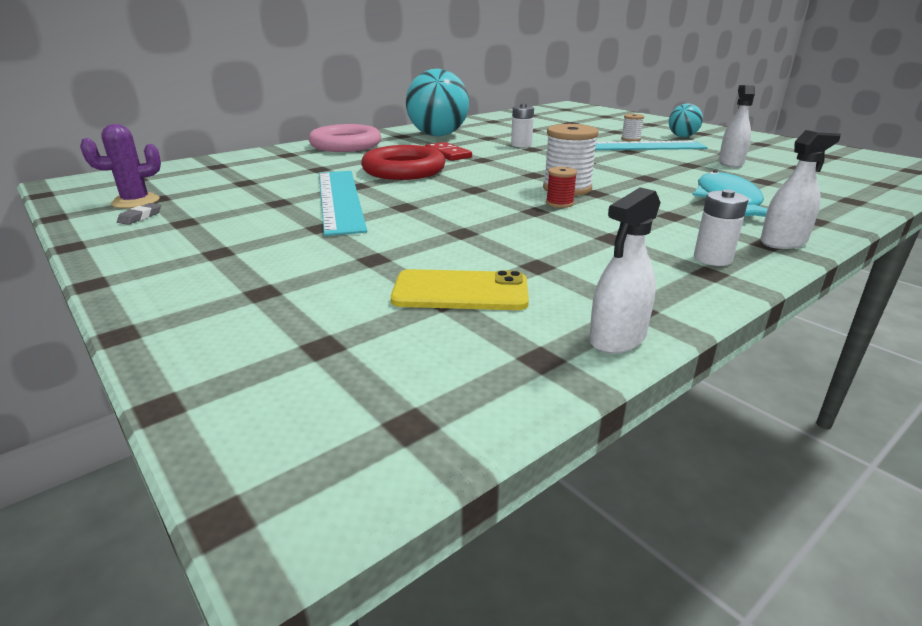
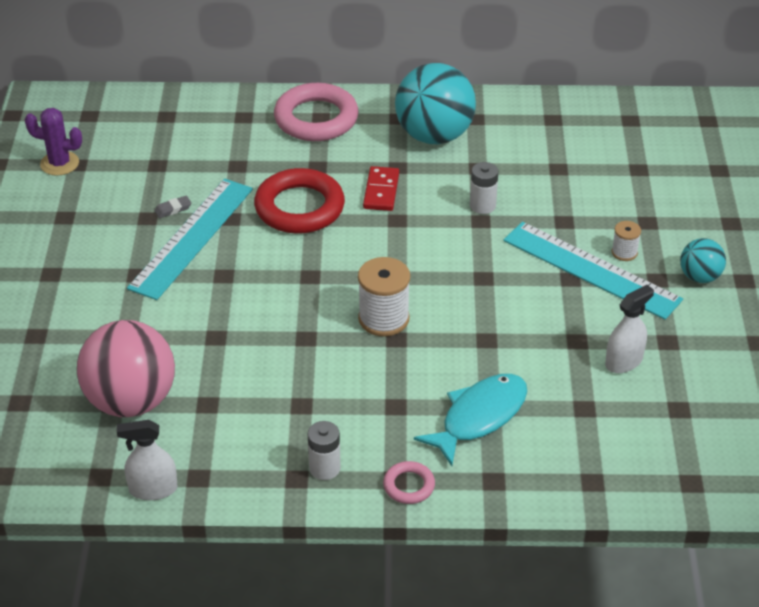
camera: 40 degrees right, 15 degrees up
(140, 217) = (45, 193): grey eraser -> grey eraser (173, 209)
(460, 291) = (131, 401): yellow phone -> pink ball
(559, 203) = (340, 338): red spool -> none
(783, 242) = (409, 485): white spray bottle -> pink ring

